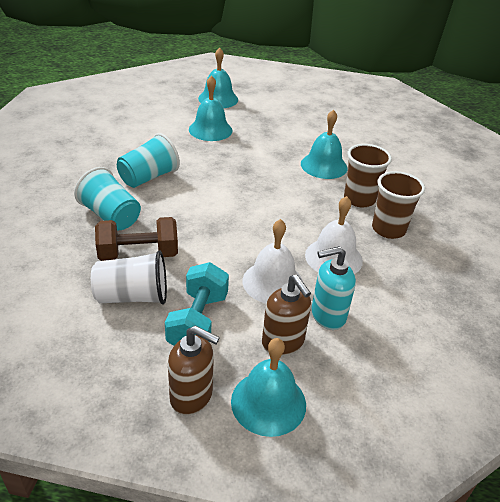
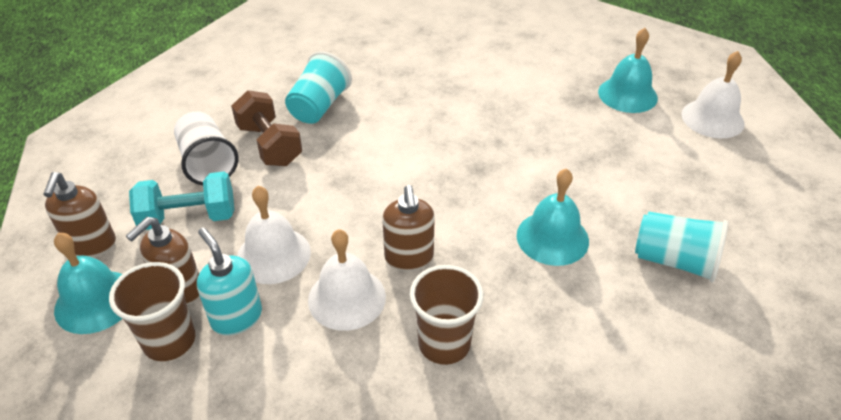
camera: 70 degrees right, 5 degrees up
(148, 177) = (403, 105): turquoise cup -> turquoise cup (674, 261)
(210, 130) = (543, 113): turquoise bell -> none
(261, 85) = (712, 118): none -> white bell
(311, 221) = (409, 258): none -> brown soap dispenser
(359, 199) = (496, 295): brown cup -> brown cup (169, 341)

